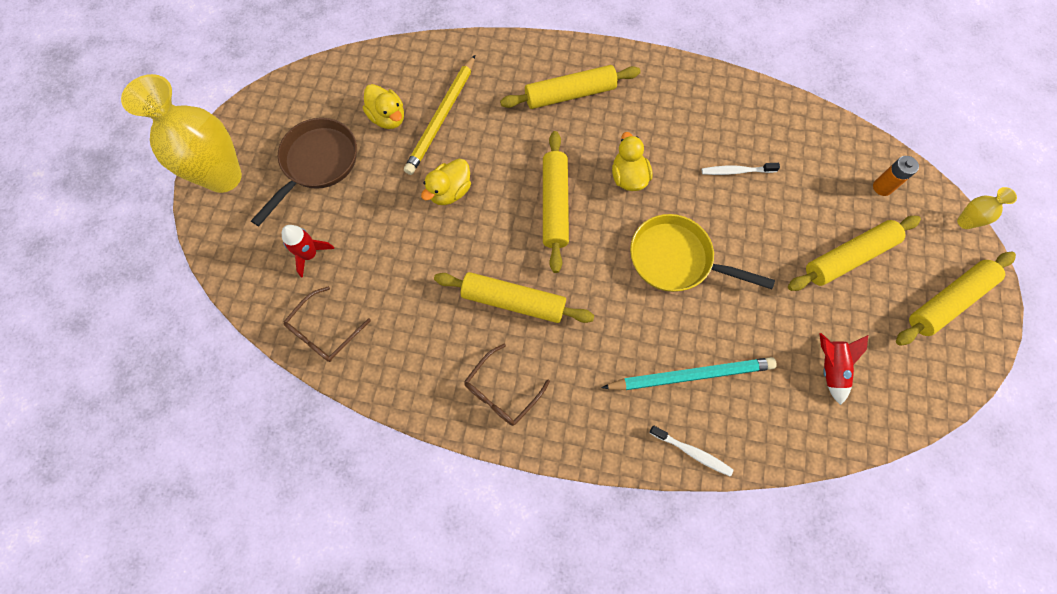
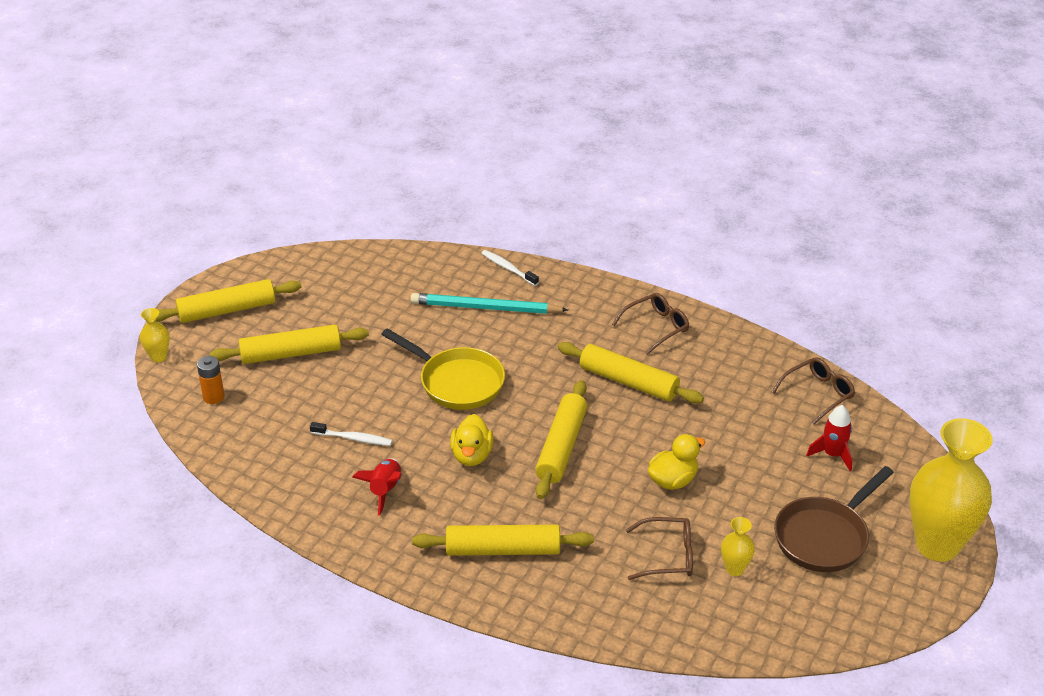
camera: 165 degrees left, 30 degrees down
(388, 118) = (734, 569): yellow duck -> yellow vase
(442, 117) = (667, 556): yellow pencil -> brown glasses
(830, 368) = (363, 291): red rocket -> red rocket (385, 490)

